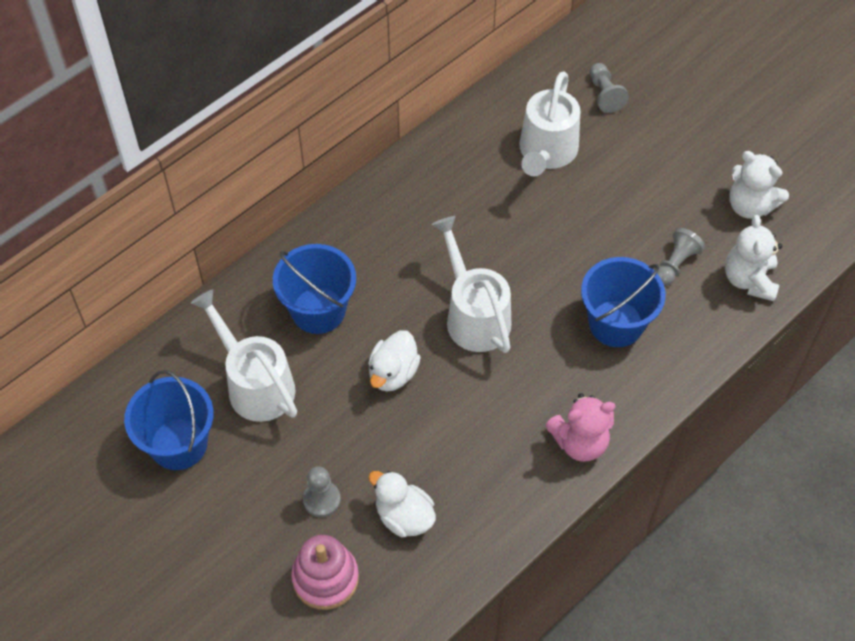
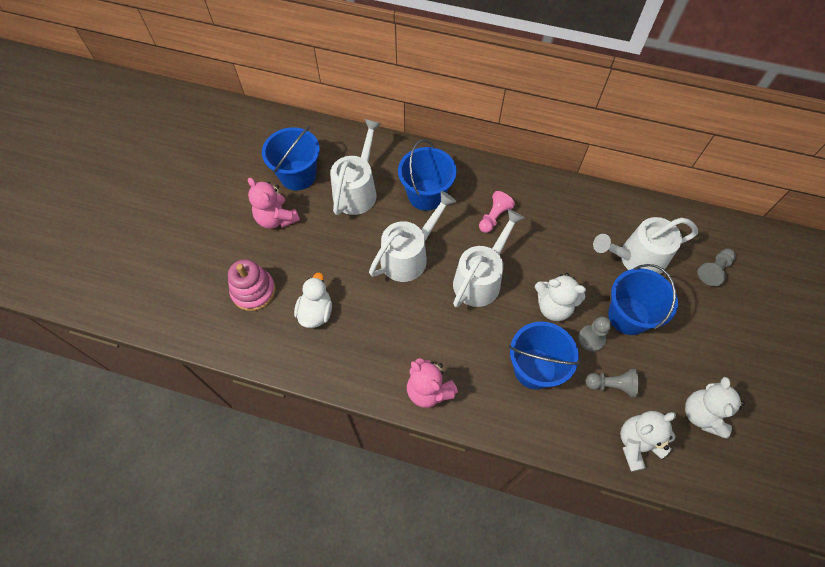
camera: 60 degrees right, 5 degrees up
(231, 502) = (276, 218): none -> pink teddy bear
(322, 500) = (302, 262): grey pawn -> grey pawn (591, 339)
(393, 373) = (409, 255): white duck -> white watering can
(401, 256) = (494, 217): none -> pink pawn
(554, 263) = (553, 306): none -> white teddy bear
(608, 201) = (628, 316): none -> blue bucket

